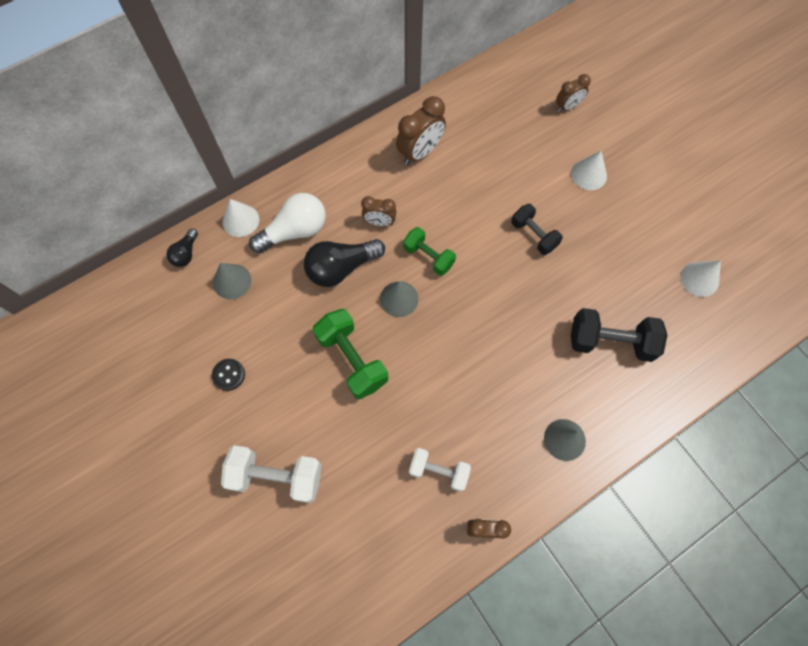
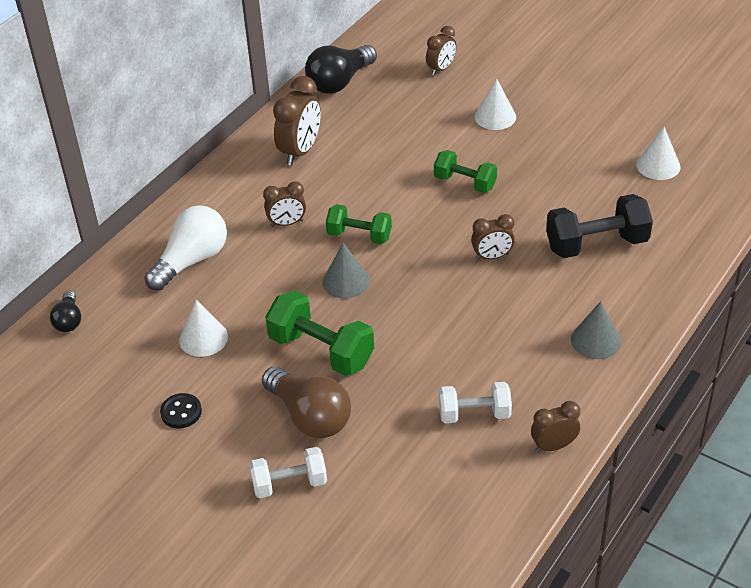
camera: 20 degrees left, 25 degrees down
(232, 281) = (139, 327): grey cone -> none
(240, 220) = (121, 271): white cone -> white cone (203, 338)
(276, 476) = (289, 484): white dumbbell -> white dumbbell, size x0.65
(317, 419) = (310, 416): none -> brown light bulb
(341, 268) = (264, 275): black light bulb -> black light bulb (340, 82)
(521, 320) = (492, 257): none -> brown clock
(533, 235) = (465, 183): black dumbbell -> green dumbbell

